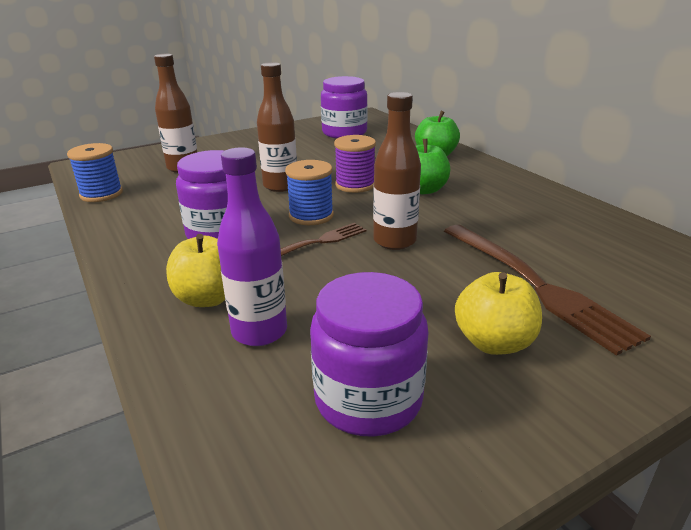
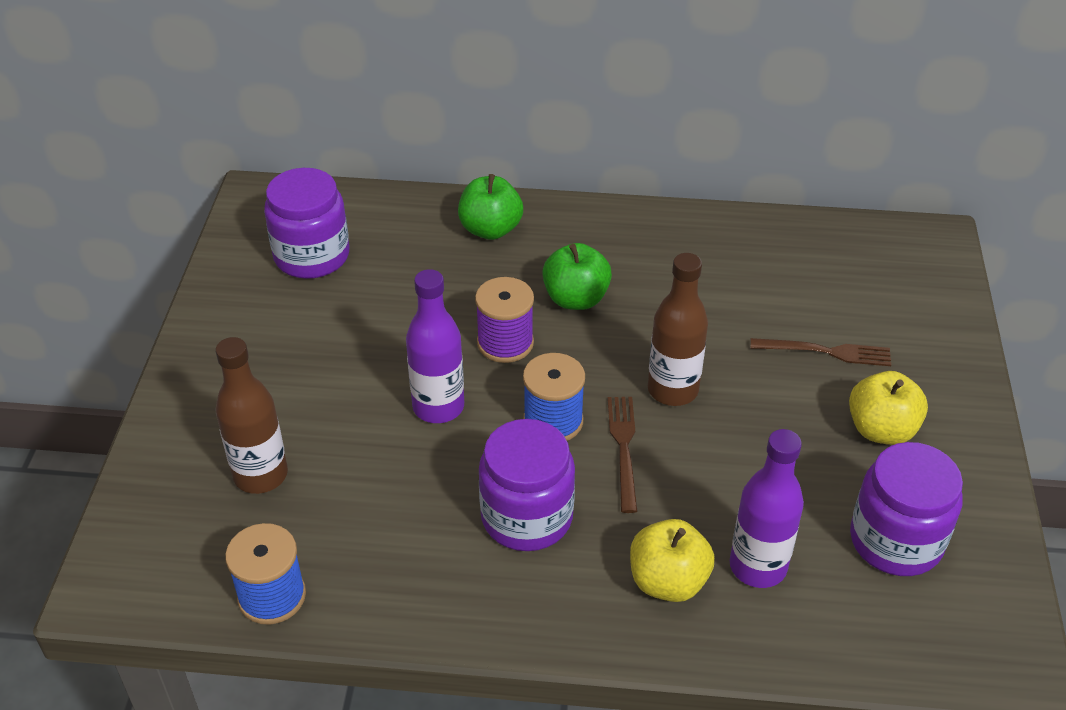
camera: 55 degrees left, 15 degrees up
(280, 186) = (438, 407): brown bottle -> purple bottle
(536, 285) = (826, 352): brown fork -> brown fork, size x0.56

